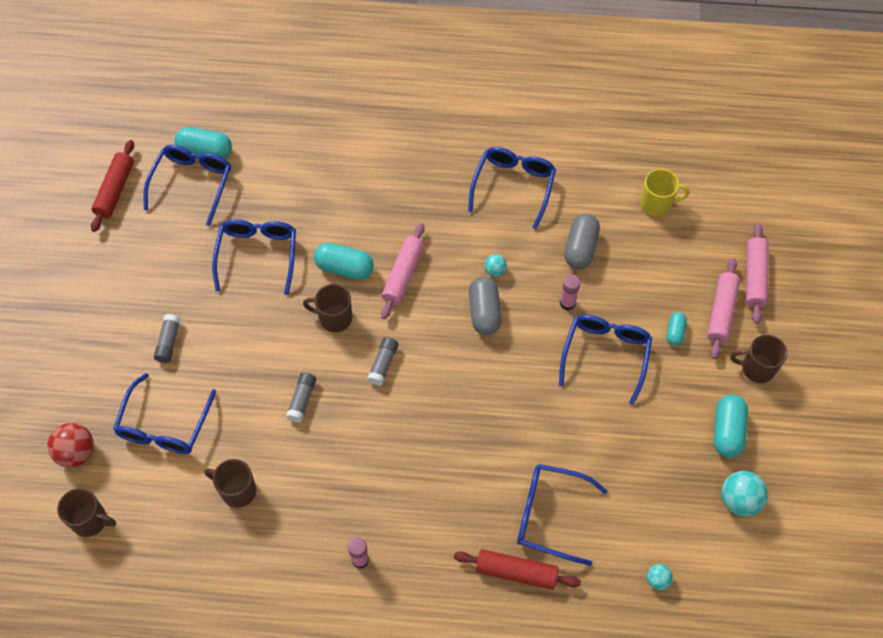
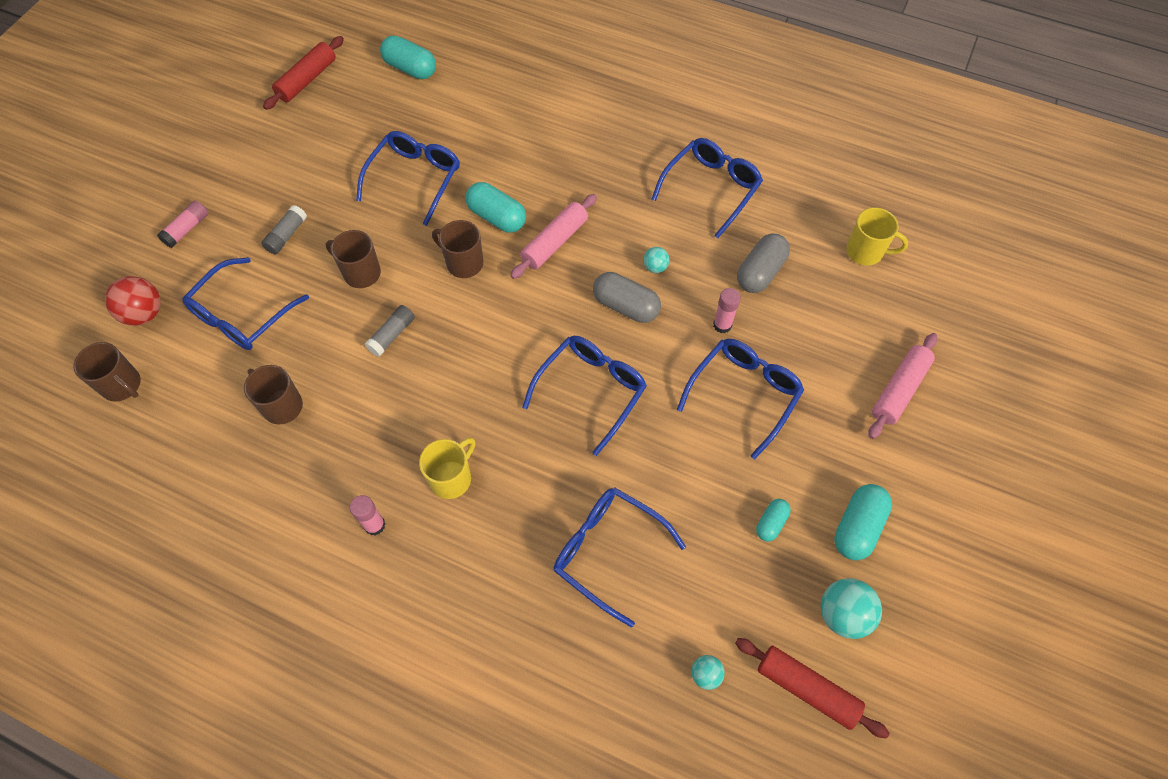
camera: 20 degrees right, 0 degrees up
(75, 365) = (187, 229): none -> pink glue stick
(192, 183) = (383, 94): blue glasses -> blue glasses (591, 390)
(383, 364) = (493, 326): grey glue stick -> none
(405, 501) = (451, 478): none -> yellow mug
(484, 312) = (625, 306): grey capsule -> grey capsule turned 75 degrees counterclockwise
(516, 572) = (541, 603): red rolling pin -> red rolling pin (806, 689)
(675, 332) = (835, 395): turquoise capsule -> turquoise capsule (771, 523)
(755, 277) = (954, 364): pink rolling pin -> none
(756, 368) = (920, 466): brown mug -> brown mug (361, 273)

